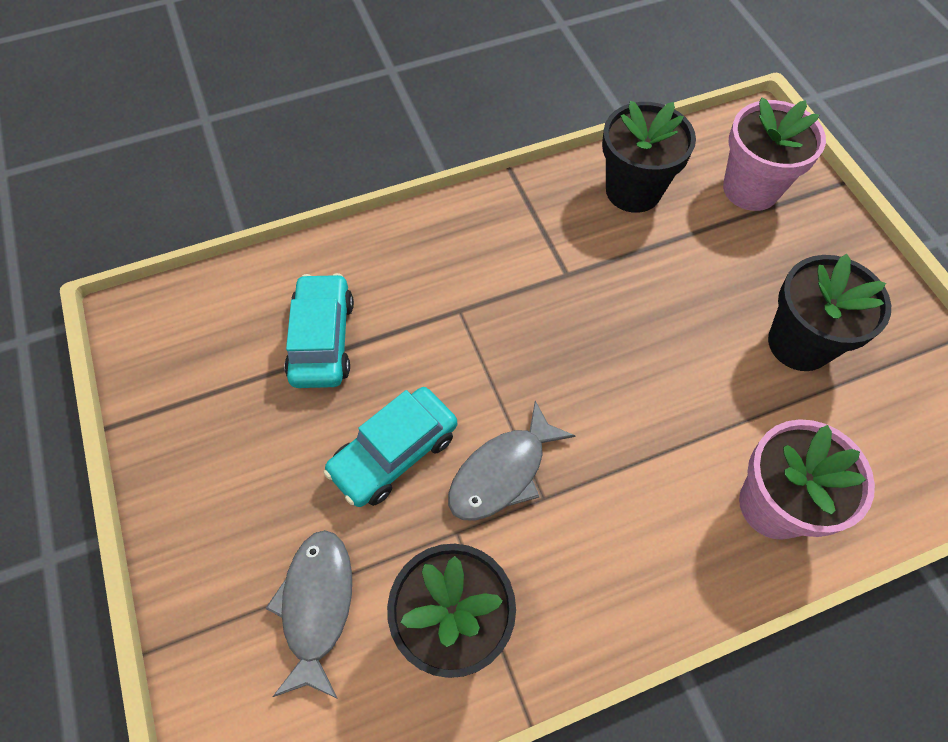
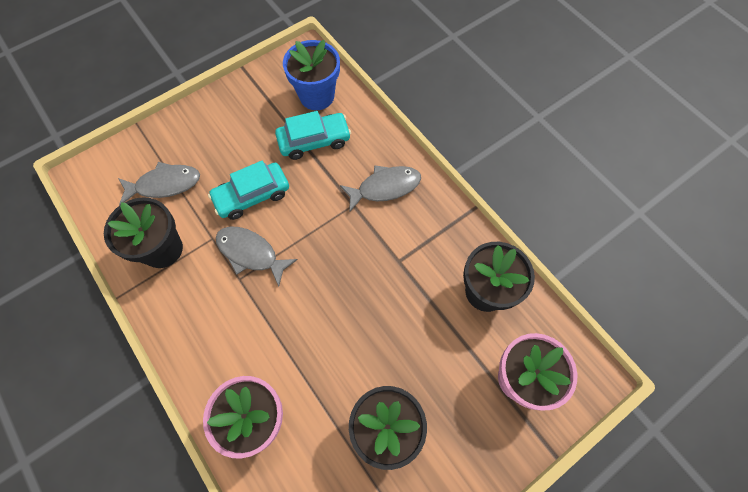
camera: 75 degrees right, 5 degrees up
(234, 318) = (317, 96): none -> blue flower pot
(394, 453) = (252, 196): turquoise car -> turquoise car turned 60 degrees counterclockwise
(443, 263) = (385, 187): none -> grey fish

